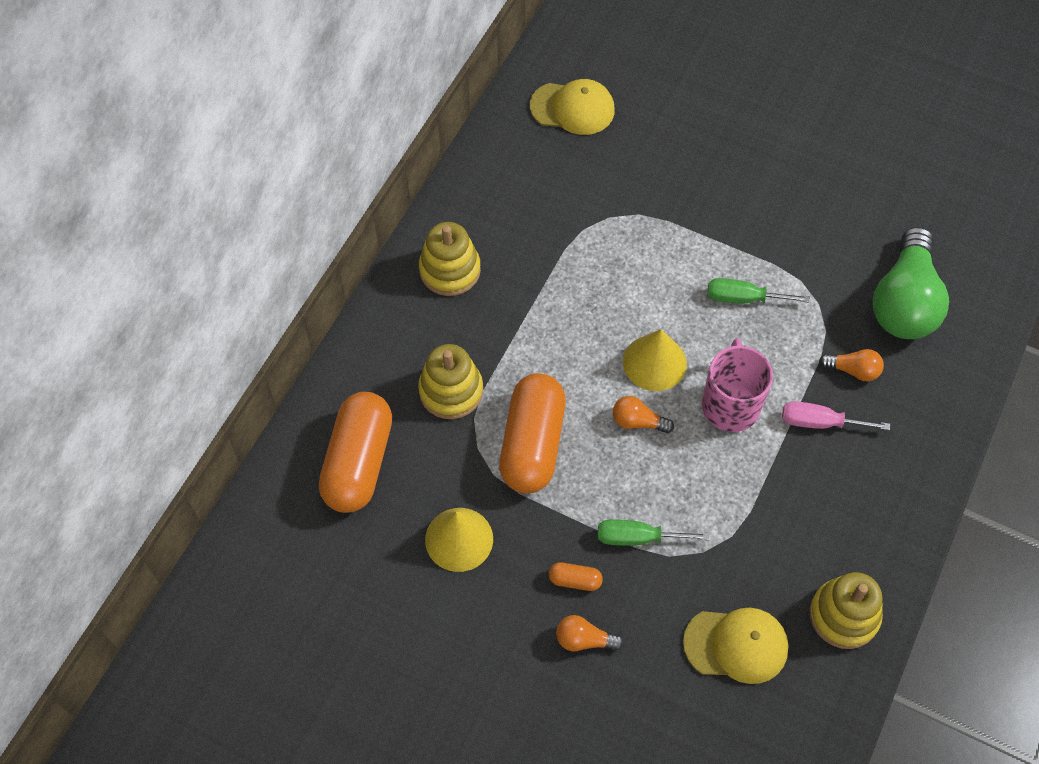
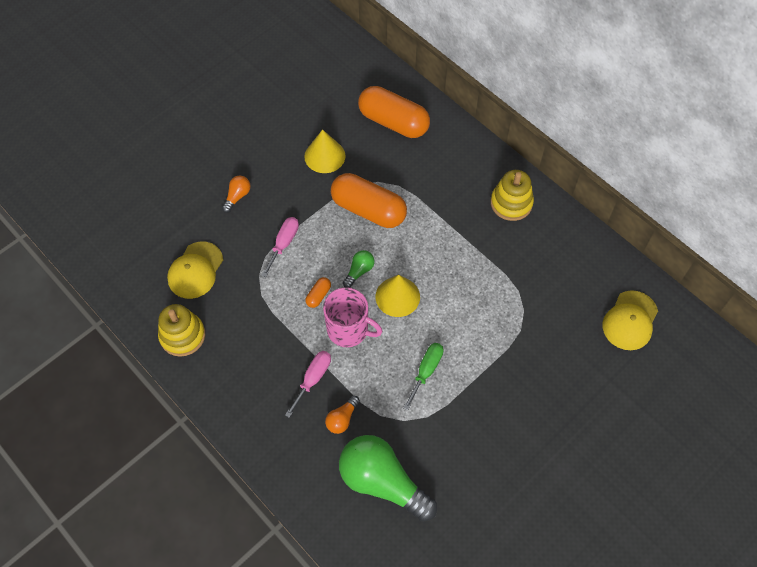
camera: 110 degrees right, 0 degrees up
(451, 391) = (422, 179): yellow stacking toy -> none
(575, 580) = (273, 203): orange capsule -> orange capsule (318, 295)
(637, 538) = (284, 244): green screwdriver -> pink screwdriver
(638, 422) = (359, 271): orange light bulb -> green light bulb

